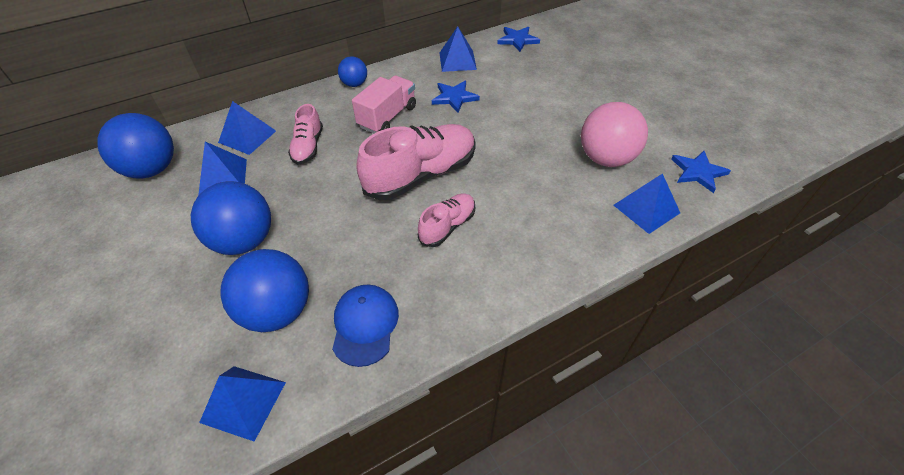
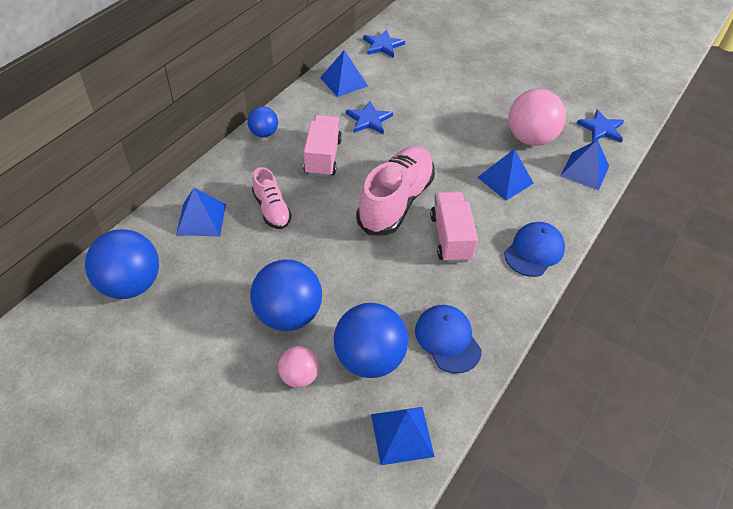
camera: 30 degrees left, 0 degrees up
(205, 300) = (299, 376): none -> pink ball
(223, 176) = (213, 265): blue pyramid -> blue pyramid (505, 180)
(447, 226) = (450, 238): pink shoe -> pink truck
(526, 271) = (534, 251): none -> blue cap

